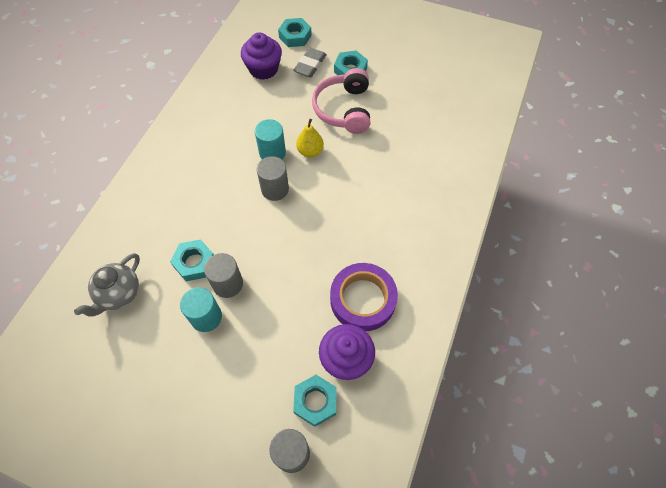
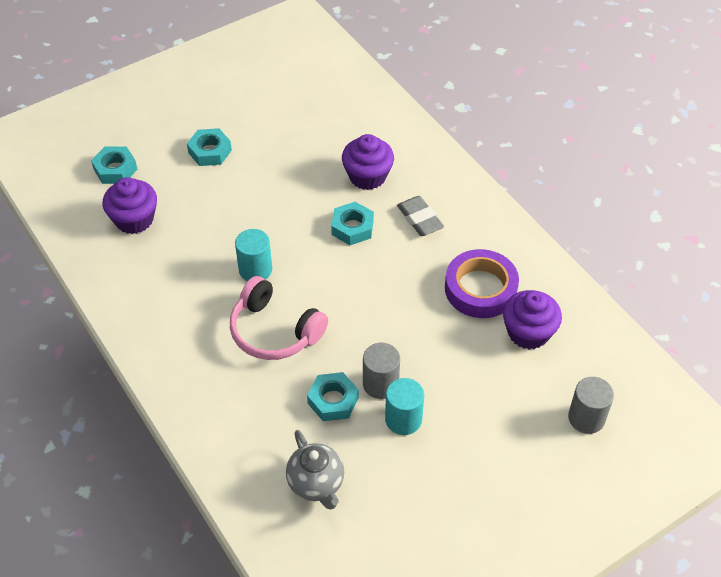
camera: 55 degrees left, 10 degrees down
(275, 189) = (303, 291): grey cylinder -> none
(310, 65) = (170, 179): grey eraser -> grey eraser (420, 219)
(310, 151) = (282, 239): yellow pear -> none
(315, 401) = (551, 376): turquoise nut -> turquoise nut (352, 227)
(344, 109) = (256, 184): pink headphones -> pink headphones (274, 331)
(407, 165) = (367, 176): none -> purple cupcake

